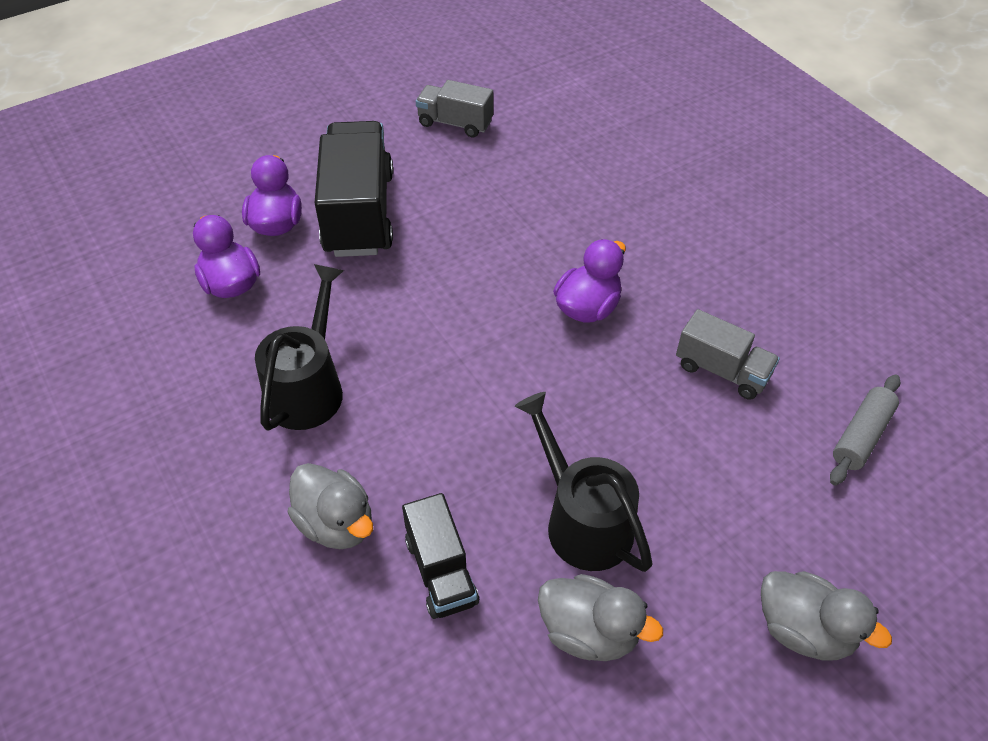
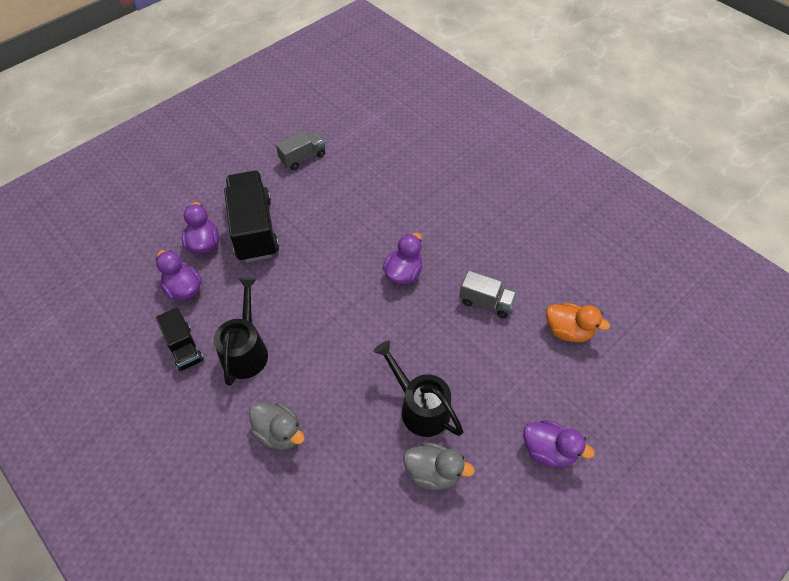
camera: 10 degrees left, 5 degrees up
(441, 571) = (345, 451): black truck -> black truck (184, 347)
(455, 123) = (303, 157): grey truck -> grey truck turned 135 degrees clockwise
(803, 629) = (548, 450): grey duck -> purple duck
(861, 436) = (568, 331): grey rolling pin -> orange duck

